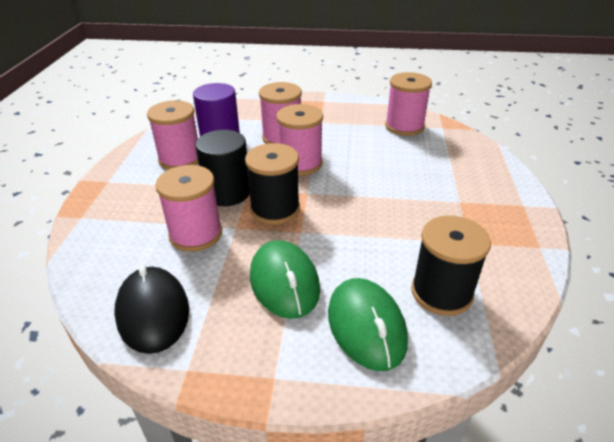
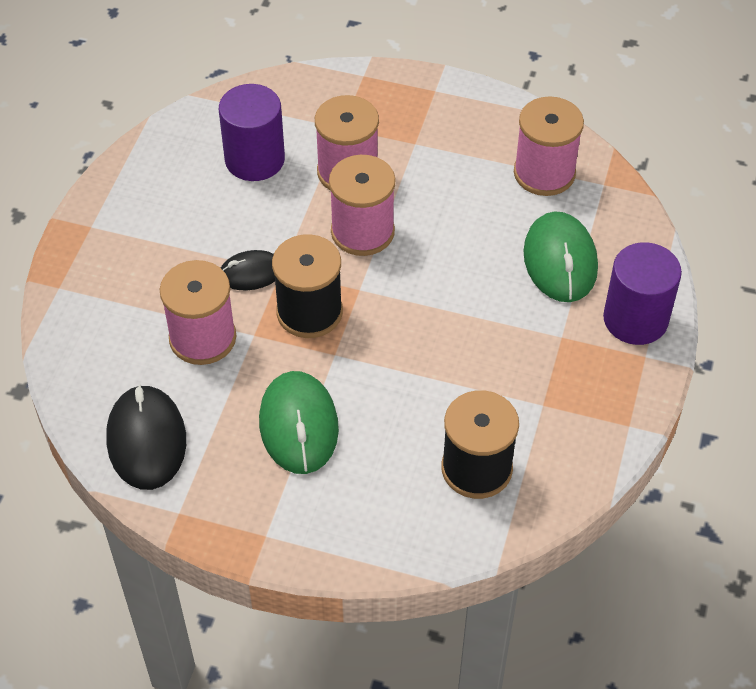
camera: 10 degrees right, 15 degrees up
(180, 159) = (192, 196): pink spool -> none
(227, 193) = (251, 273): black cylinder -> black mouse
(366, 326) = (376, 495): green mouse -> green mouse (560, 261)
(503, 186) = (635, 319): none -> purple cylinder

